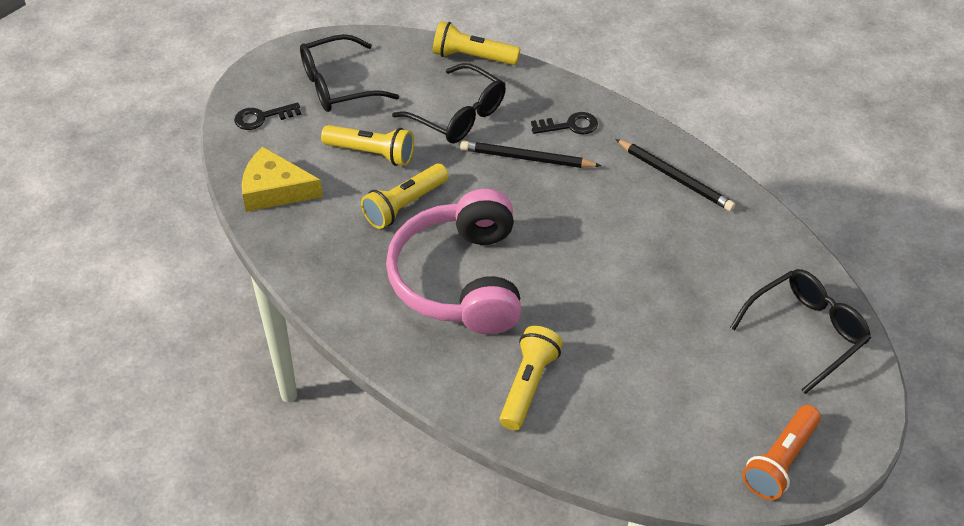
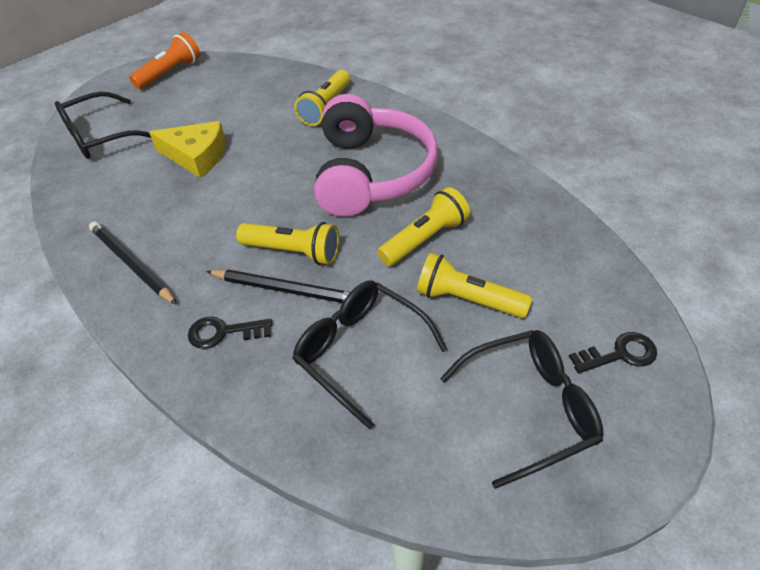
camera: 175 degrees left, 0 degrees up
(275, 190) = (569, 257): yellow cheese -> yellow cheese (196, 156)
(472, 57) = (331, 460): yellow flashlight -> yellow flashlight (293, 252)

